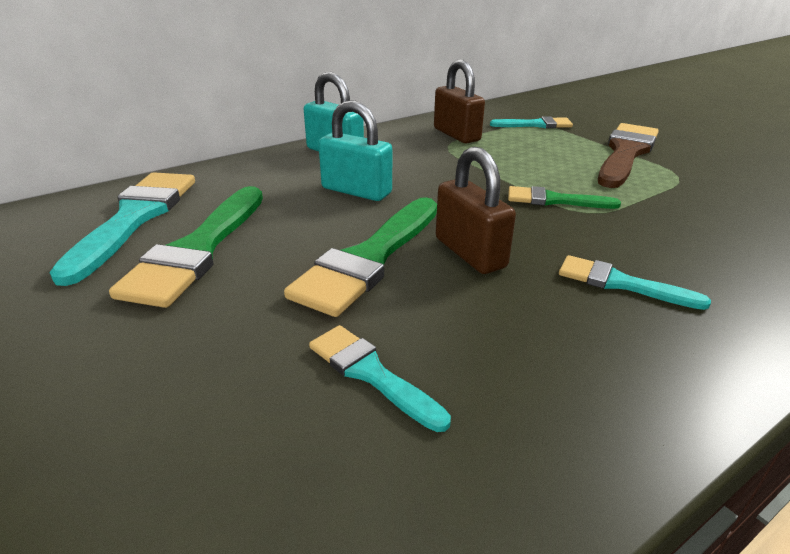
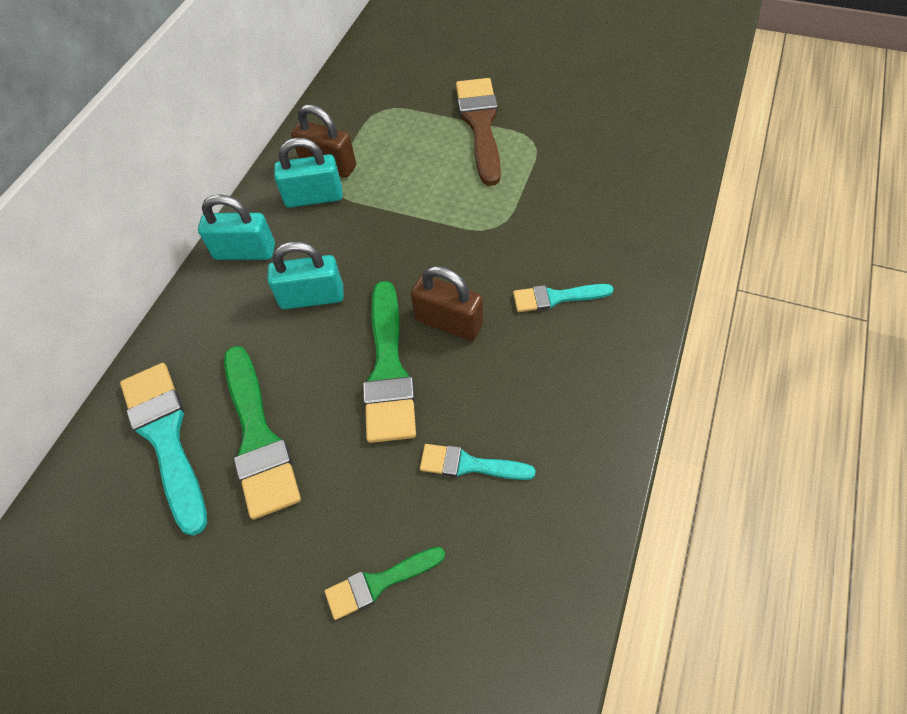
camera: 30 degrees left, 25 degrees up
(425, 145) = (314, 197): none -> turquoise padlock
(535, 125) = (384, 112): turquoise brush -> none
(555, 200) = (466, 224): green brush -> green brush (380, 582)

